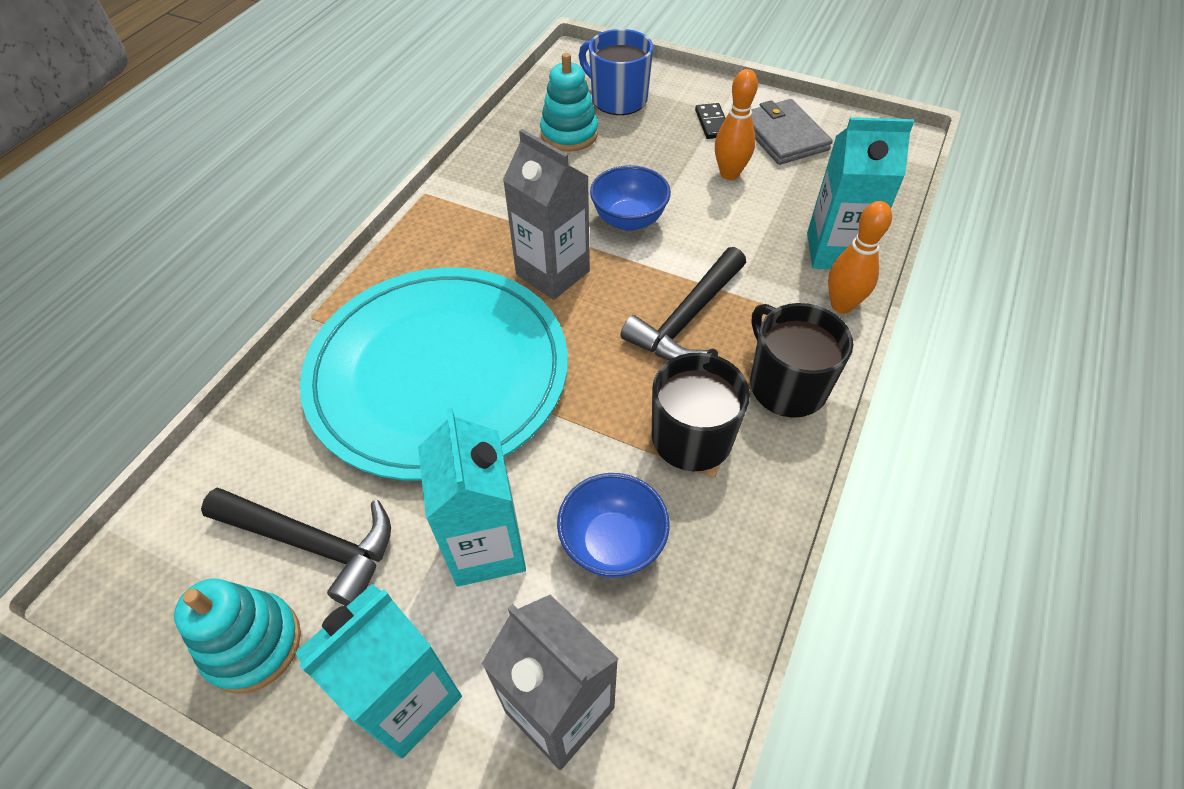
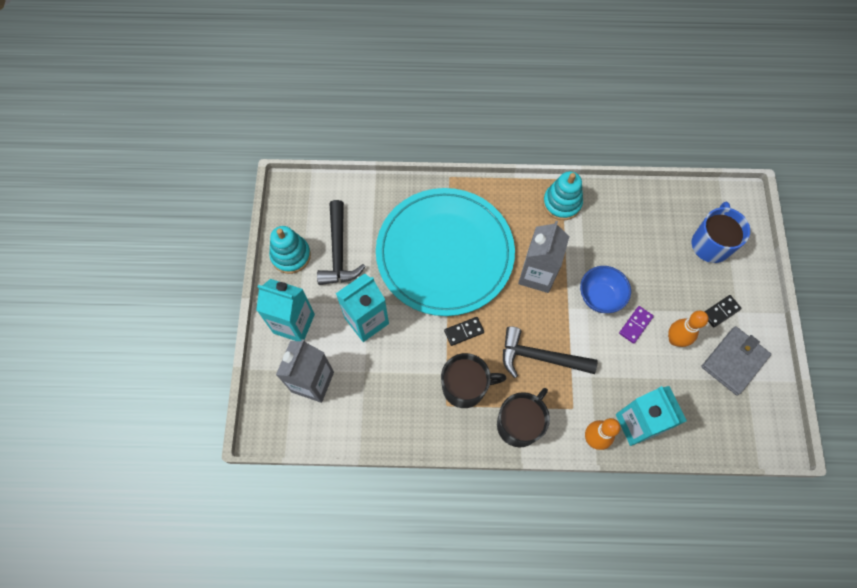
camera: 65 degrees right, 15 degrees up
(569, 134) = (657, 230): turquoise stacking toy -> turquoise stacking toy (562, 203)
(593, 400) = (464, 332): none -> black domino
(612, 543) = (391, 373): blue bowl -> none
(690, 201) = (635, 325): none -> purple domino

